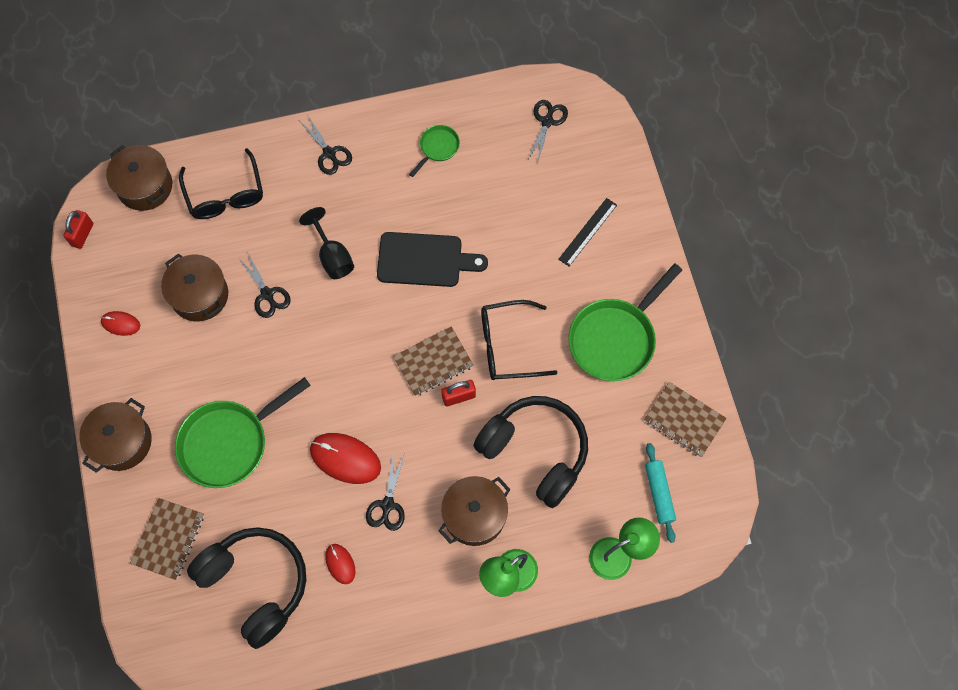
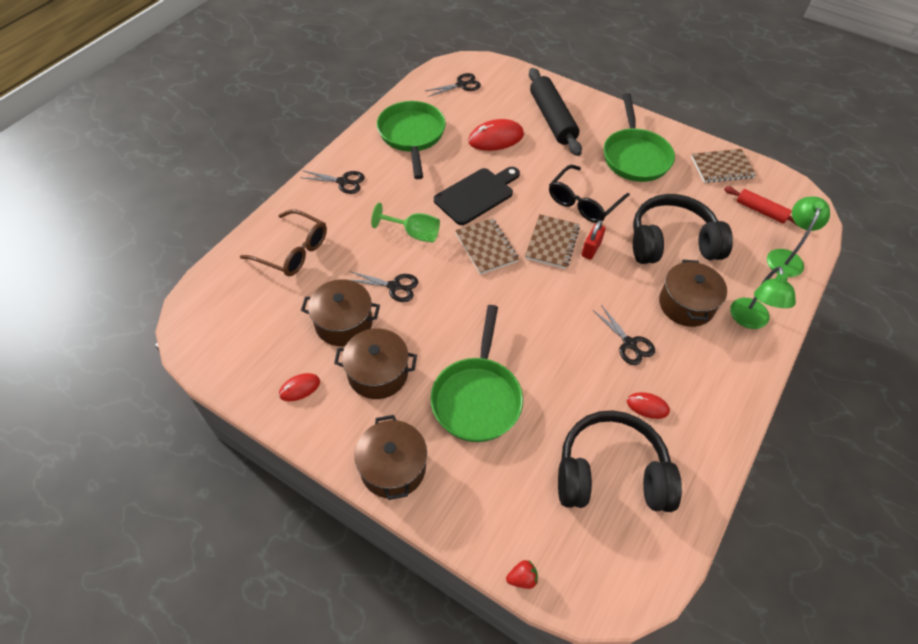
camera: 45 degrees left, 15 degrees down
(82, 234) = (199, 353): red padlock -> none
(123, 592) = (522, 578): none -> red strawberry
(145, 186) = (221, 288): brown pot -> brown pot (378, 373)
(168, 539) = (511, 503): brown notebook -> brown notebook (486, 247)
(225, 194) = (293, 251): black glasses -> brown glasses
(332, 256) = (414, 233): black goblet -> green goblet
(345, 459) = (568, 340): red mouse -> red mouse (496, 138)
(437, 148) = (412, 136): green pan -> green pan, size x2.05
(547, 121) = (461, 85): black scissors -> black scissors turned 90 degrees clockwise
(587, 232) = (552, 119): black ruler -> black rolling pin
(659, 494) = (760, 211): turquoise rolling pin -> red rolling pin

